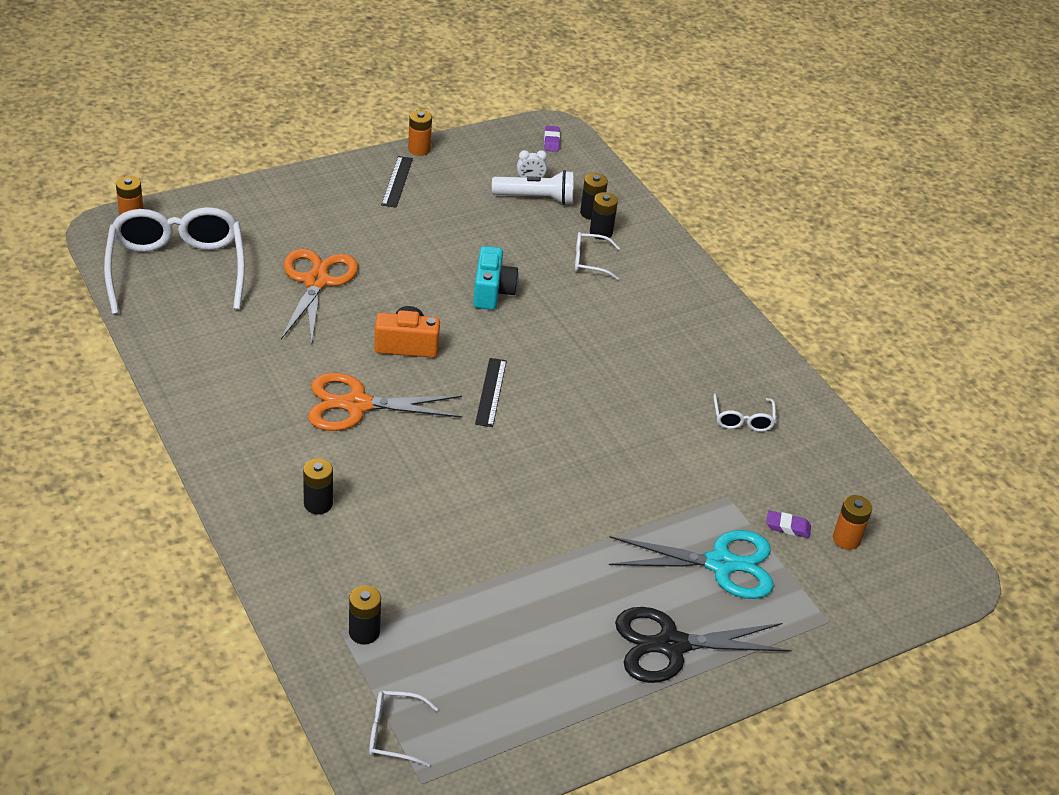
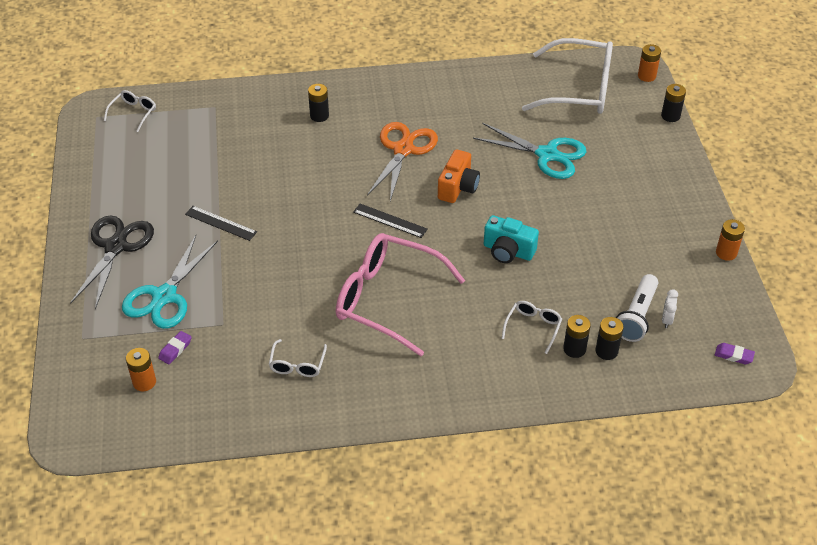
camera: 115 degrees right, 5 degrees up
(316, 281) = (547, 155): orange scissors -> turquoise scissors
(364, 632) = (208, 115): black battery -> black battery (670, 116)
(397, 181) = (676, 227): black ruler -> black ruler (220, 223)
(613, 370) = (387, 299): none -> pink glasses
(742, 419) = (297, 365): white glasses -> white glasses turned 105 degrees counterclockwise

